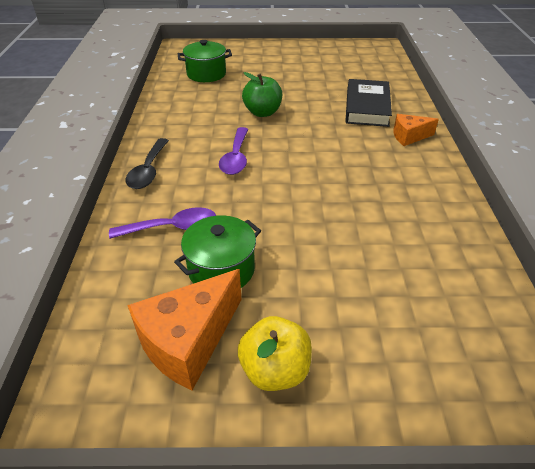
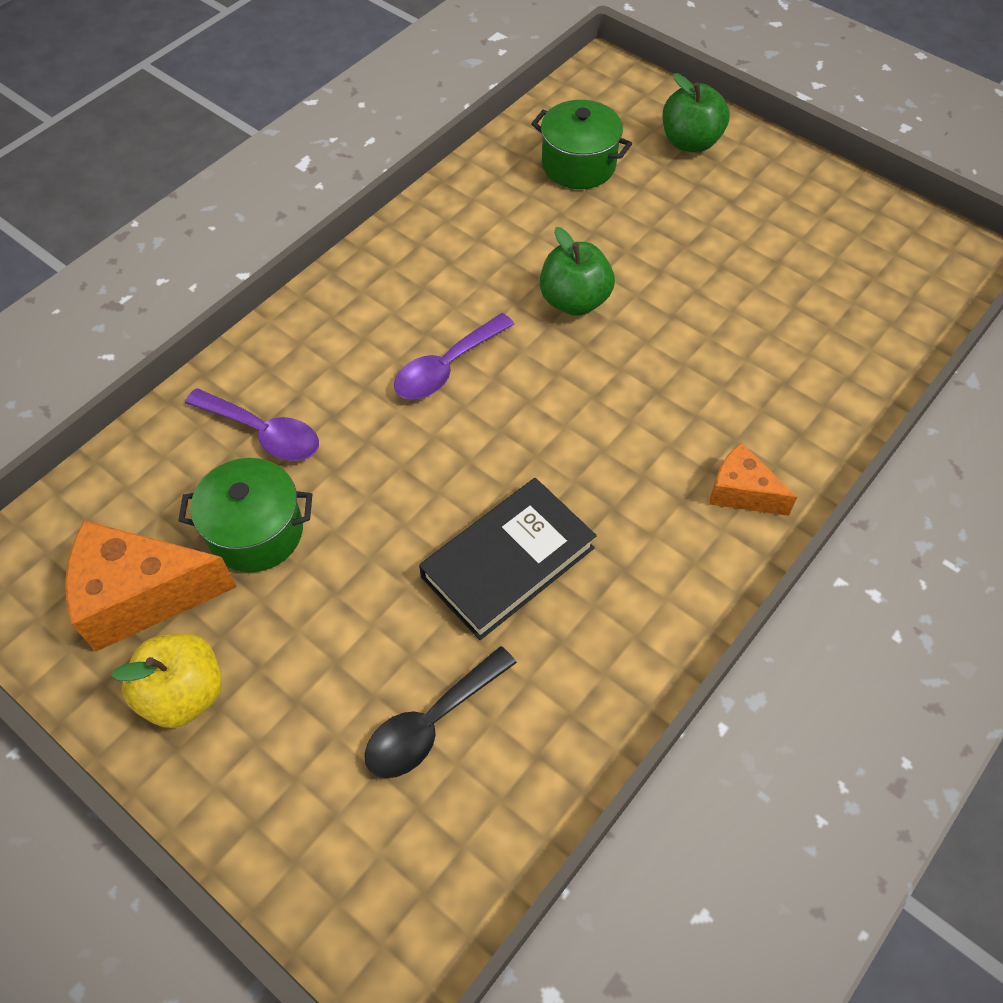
camera: 40 degrees right, 15 degrees up
(148, 170) = (321, 320): black spoon -> black spoon (431, 723)
(243, 52) = (690, 142): none -> green apple
(367, 107) = (751, 389): black book -> black book (508, 562)

